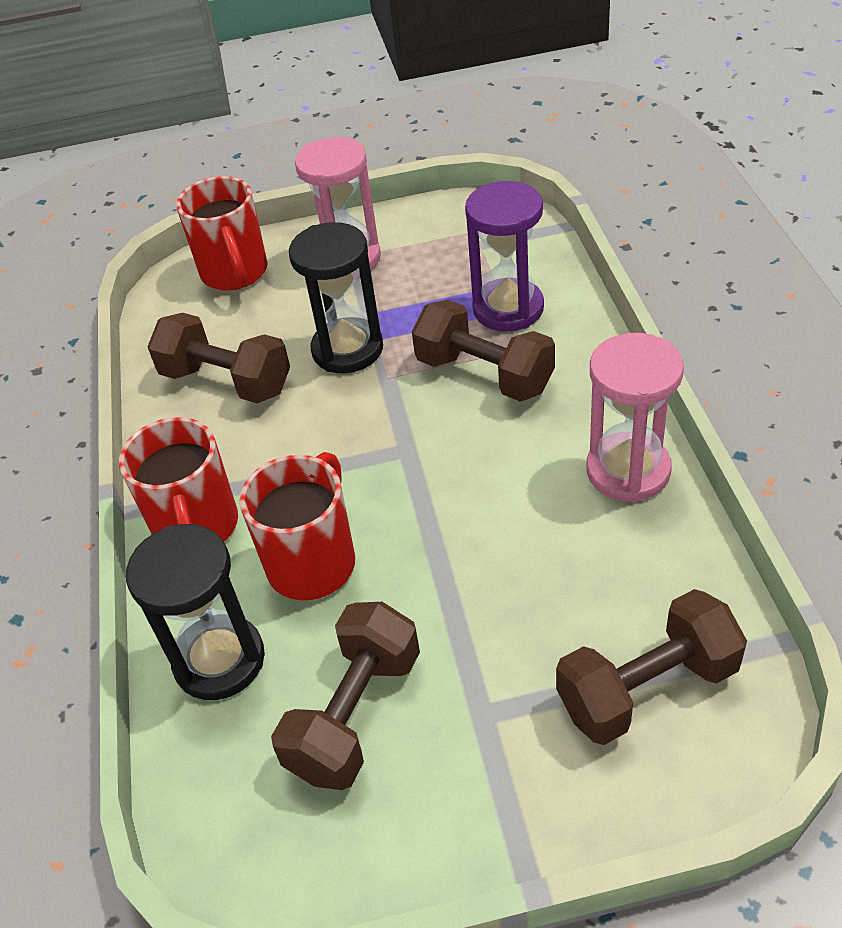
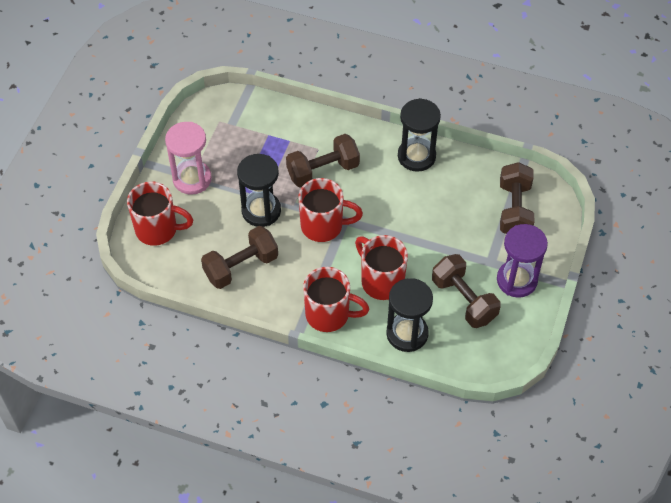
camera: 65 degrees left, 10 degrees up
(374, 431) = (323, 226): none -> red mug
(508, 309) = (288, 139): purple hourglass -> purple hourglass (516, 280)
(628, 471) = (416, 156): pink hourglass -> black hourglass

